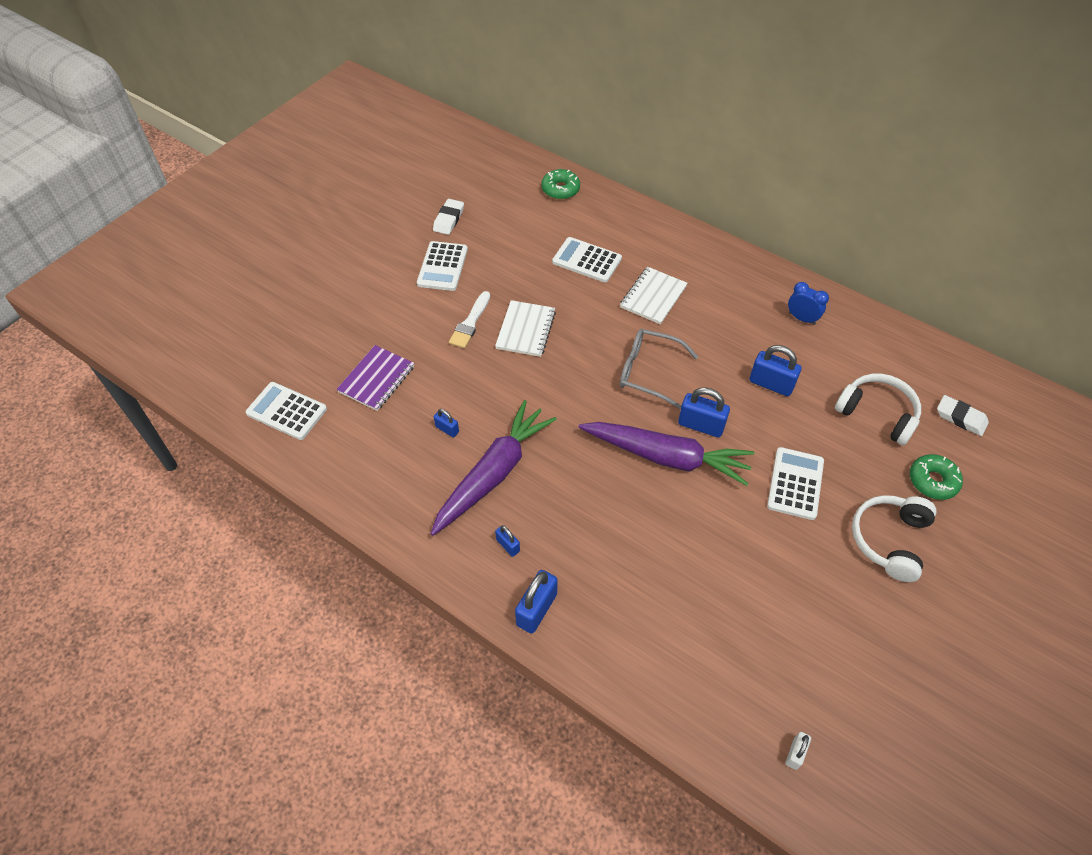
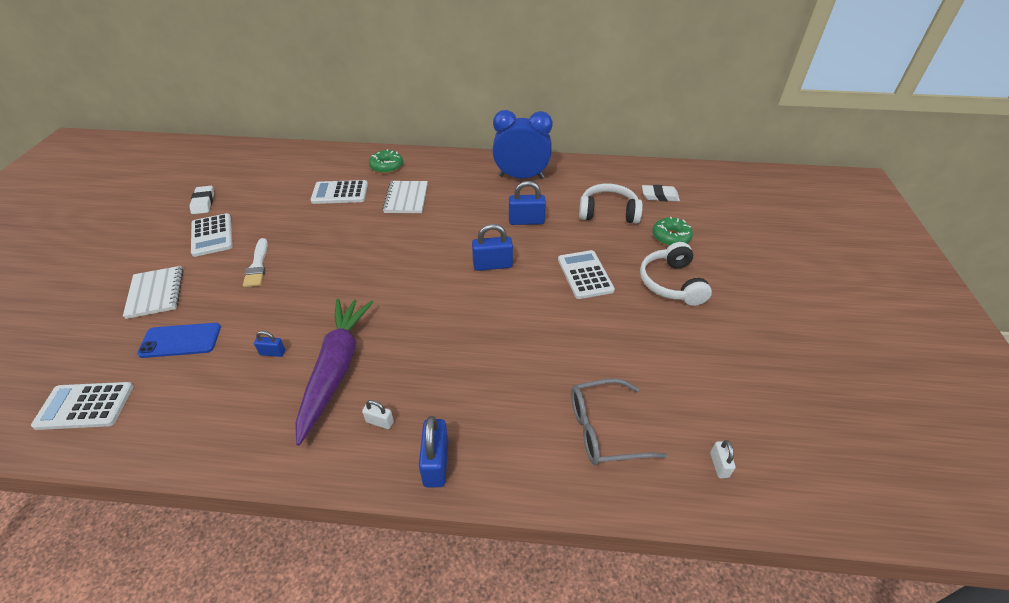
camera: 30 degrees left, 10 degrees down
(376, 379) = (180, 340): purple notebook -> blue phone
(508, 545) = (379, 422): blue padlock -> white padlock
(525, 330) = (311, 254): white notebook -> white notebook (156, 293)
(560, 189) = (294, 157): green donut -> green donut (386, 166)
(648, 372) = (431, 246): grey glasses -> grey glasses (604, 429)
(667, 457) = (480, 296): purple carrot -> none
(801, 318) = (521, 177): blue clock -> blue clock, size x2.03

